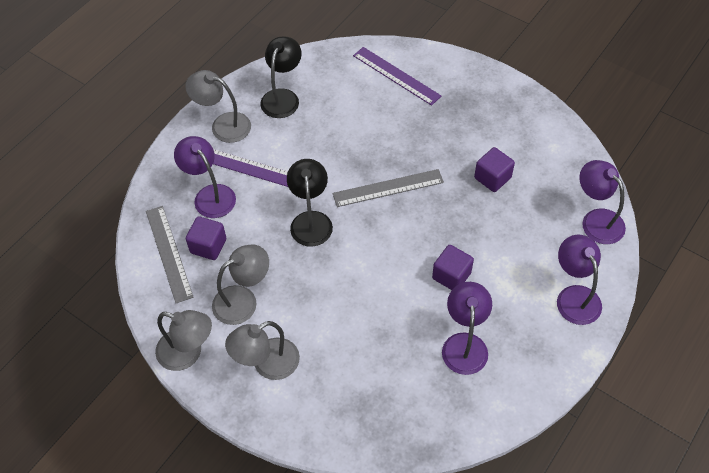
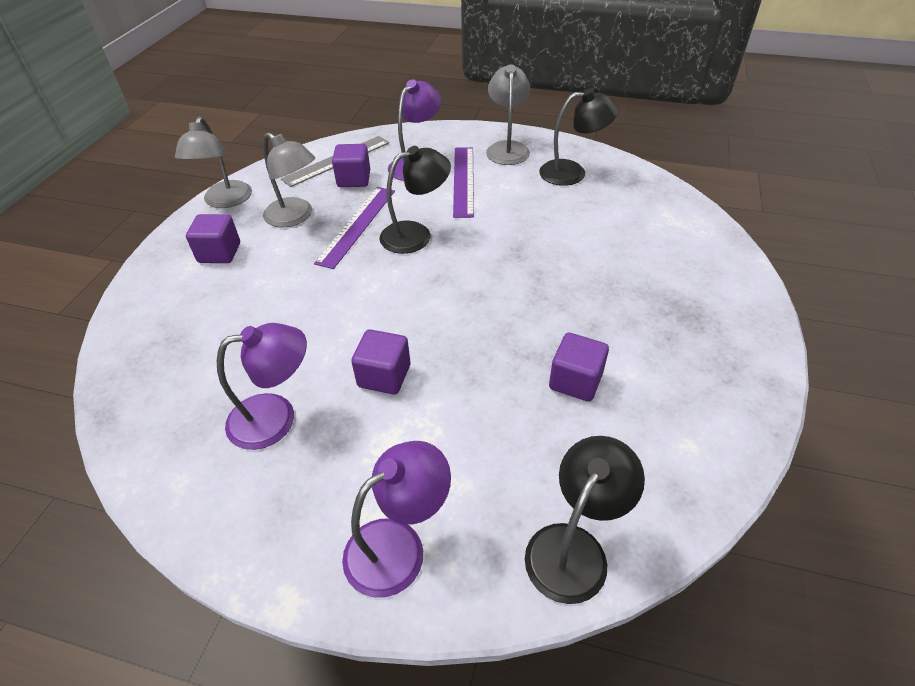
camera: 70 degrees right, 10 degrees down
(267, 364) = (219, 253): grey lamp -> purple cube
(388, 188) = (495, 282): grey ruler -> none
(396, 75) = (678, 245): purple ruler -> purple ruler (357, 225)
(596, 220) = (574, 547): purple lamp -> black lamp

